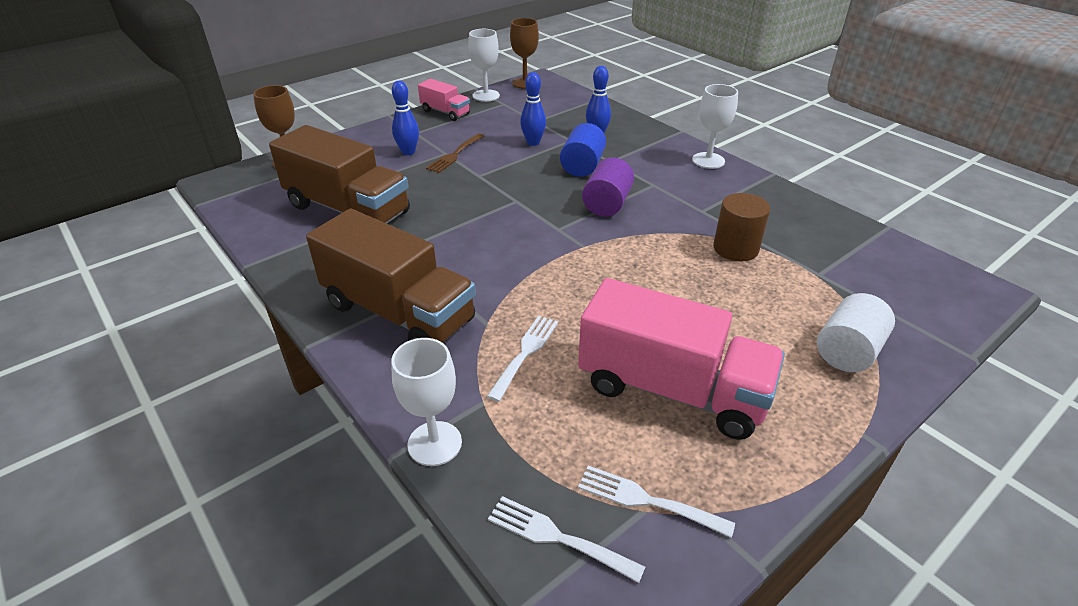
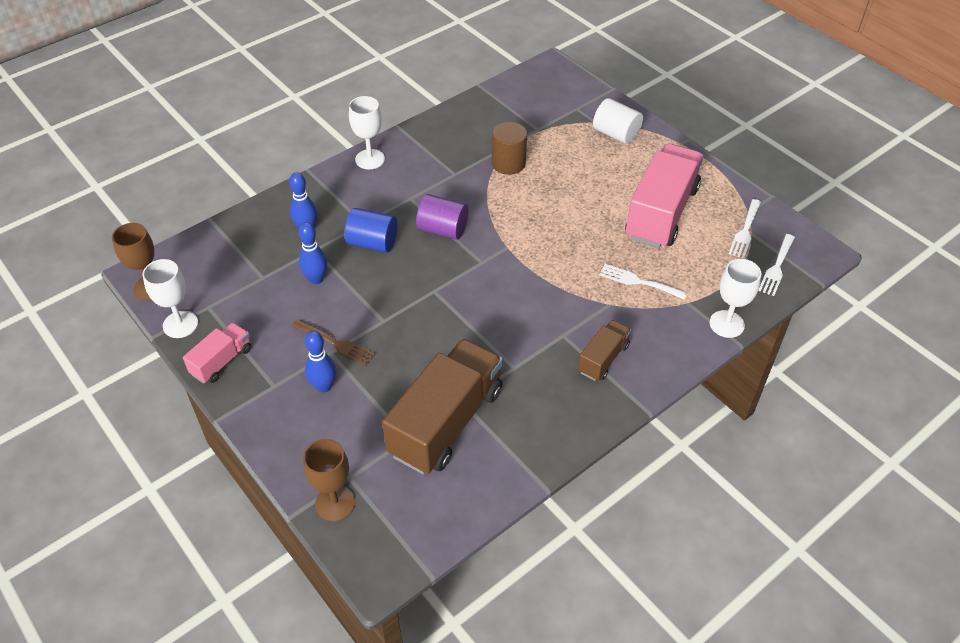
camera: 90 degrees left, 10 degrees up
(399, 312) = (603, 359): brown truck -> brown truck, size x0.50

